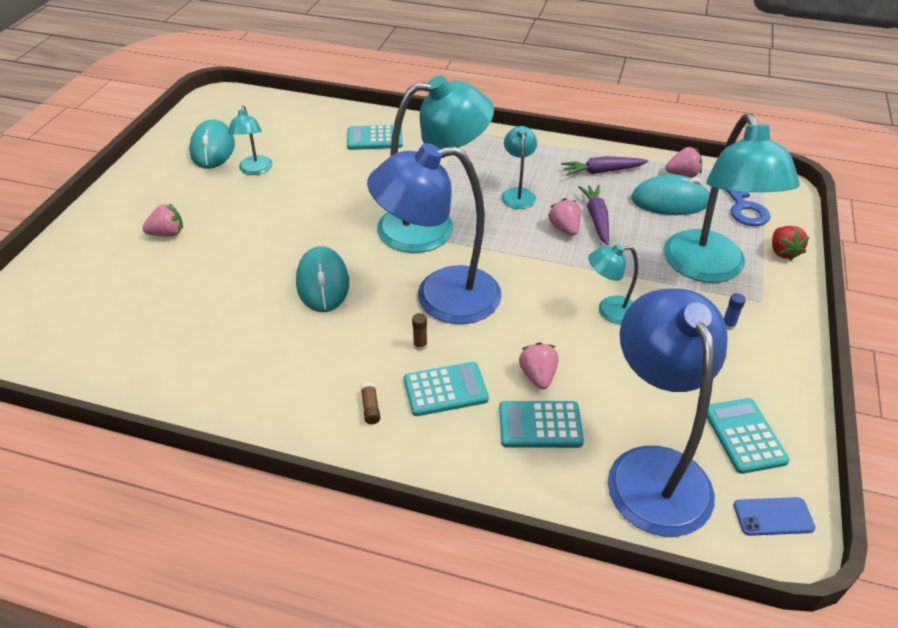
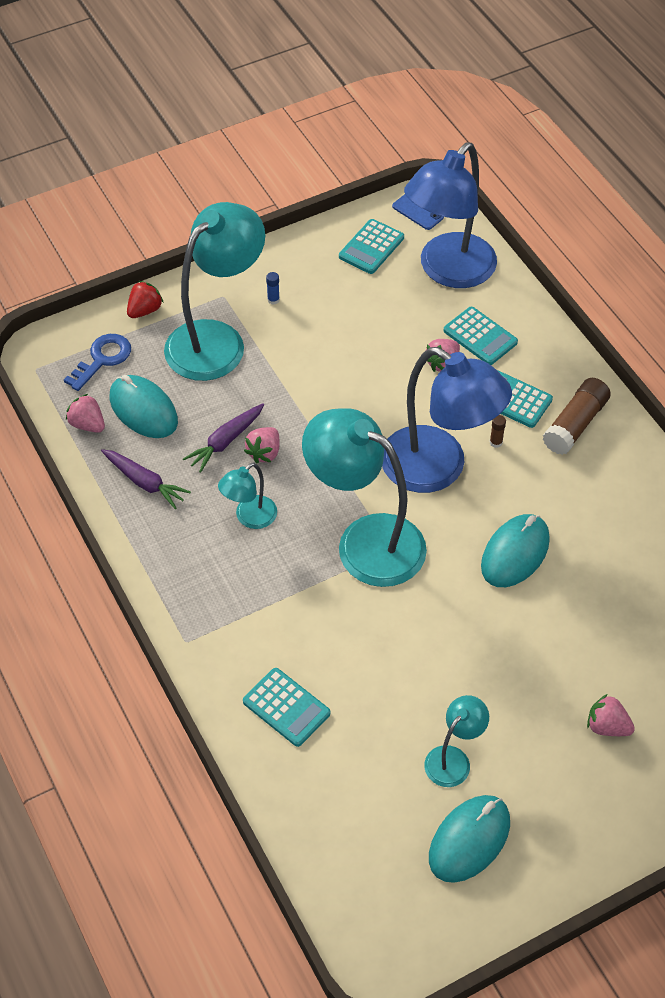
camera: 135 degrees left, 10 degrees up
(370, 408) = (575, 424): brown glue stick -> brown glue stick, size x2.31
(609, 311) = (334, 366): turquoise lamp -> none

